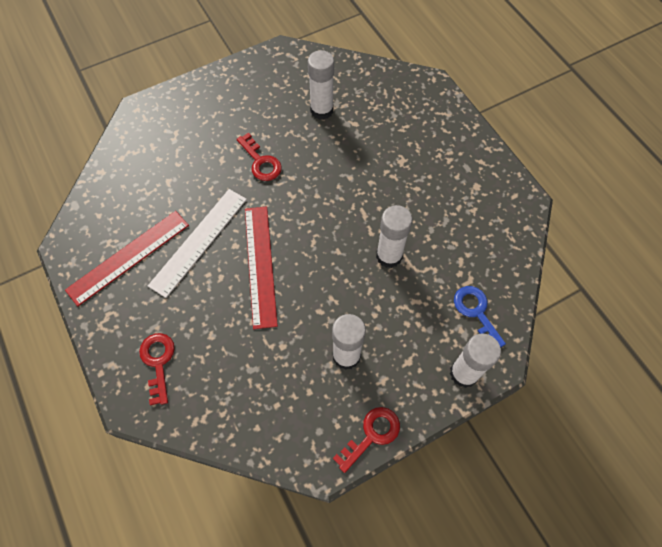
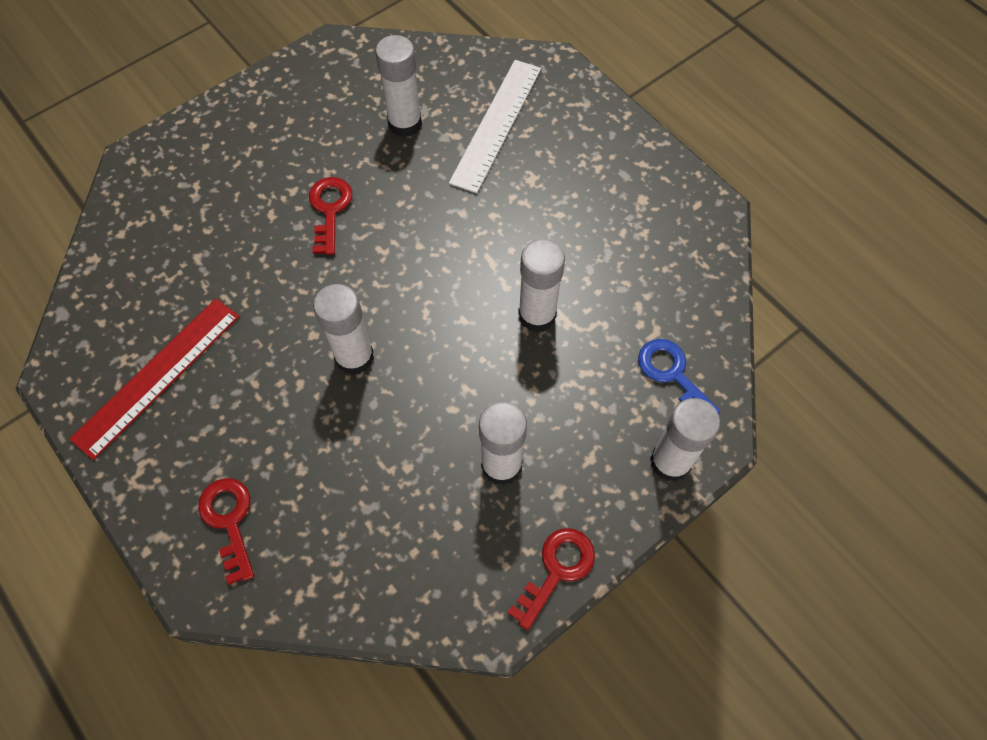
camera: 10 degrees left, 0 degrees up
(199, 241) = (259, 337): white ruler -> white ruler (496, 124)
(260, 265) = (354, 357): red ruler -> white glue stick
(261, 162) = (329, 209): red key -> red key turned 135 degrees counterclockwise

